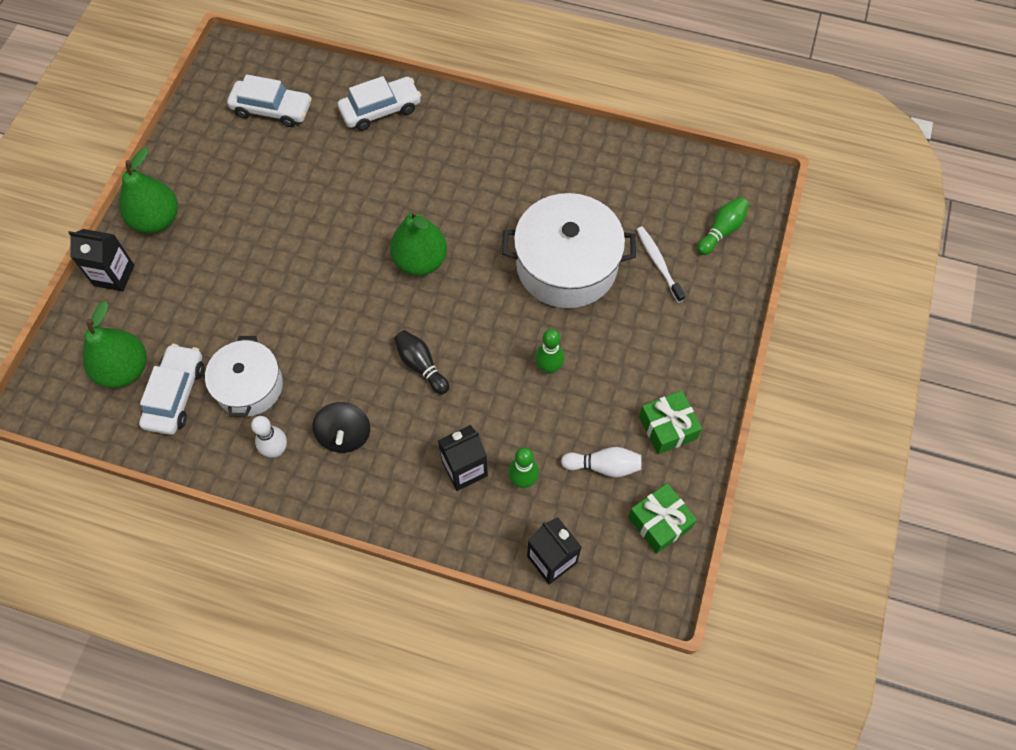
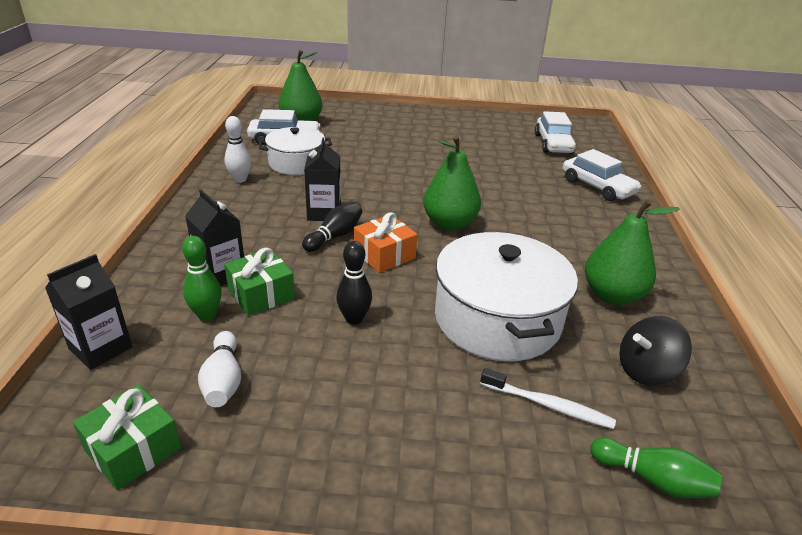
camera: 75 degrees right, 30 degrees down
(114, 275) = (374, 111): black carton -> black carton (324, 213)
(156, 220) = (425, 118): green pear -> green pear (612, 295)
(345, 435) = (255, 206): black spinning top -> black spinning top (646, 370)
(462, 328) = (384, 255): none -> orange gift
(548, 367) = (354, 319): green bowling pin -> black bowling pin
(658, 263) = (548, 405): white toothbrush -> white toothbrush turned 60 degrees clockwise
(667, 427) = (285, 443): green gift -> green gift (261, 294)

